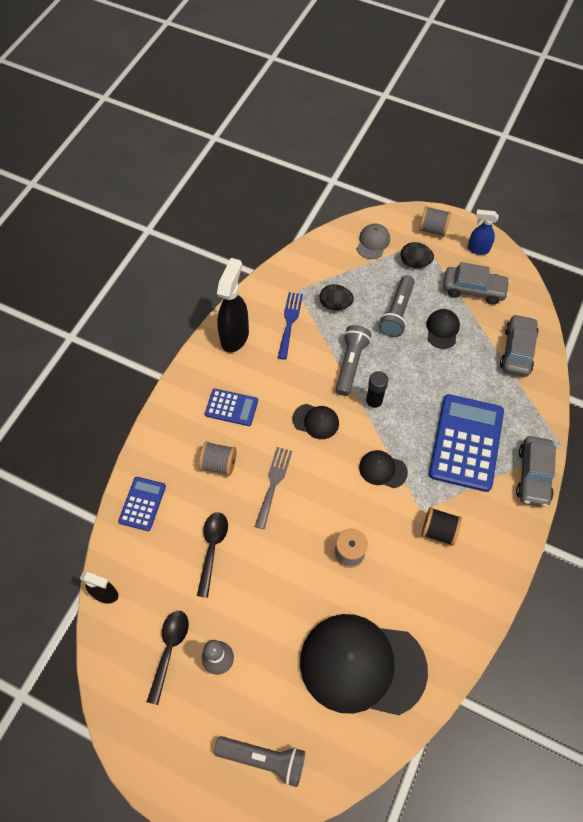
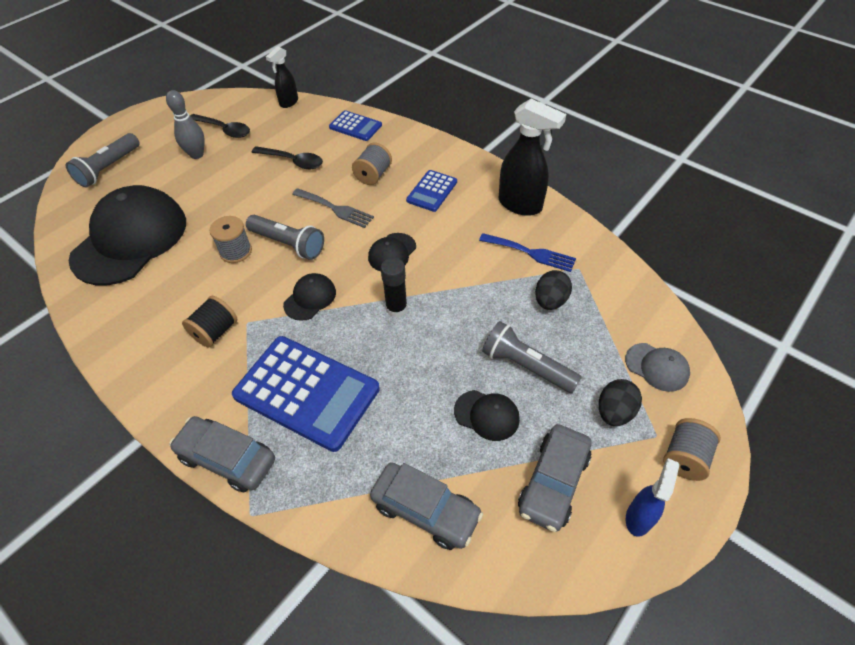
camera: 105 degrees right, 10 degrees down
(350, 364) = (457, 298): grey flashlight -> grey flashlight (288, 244)

